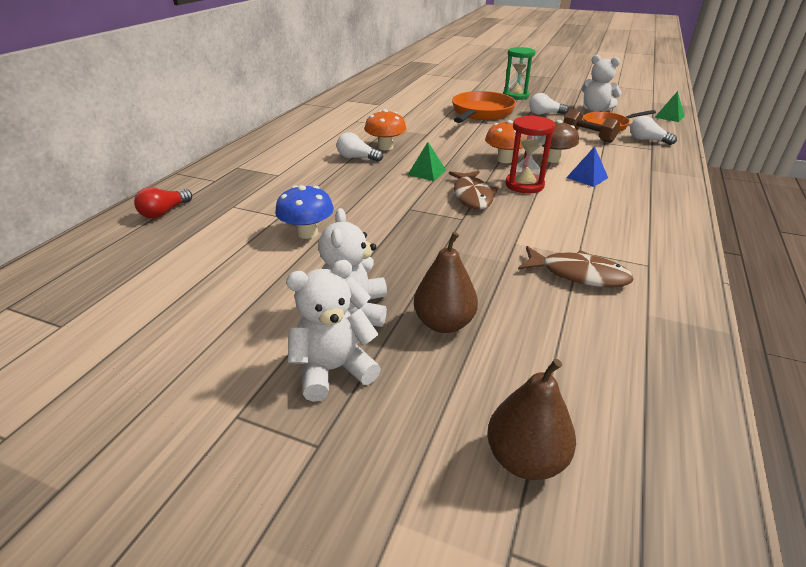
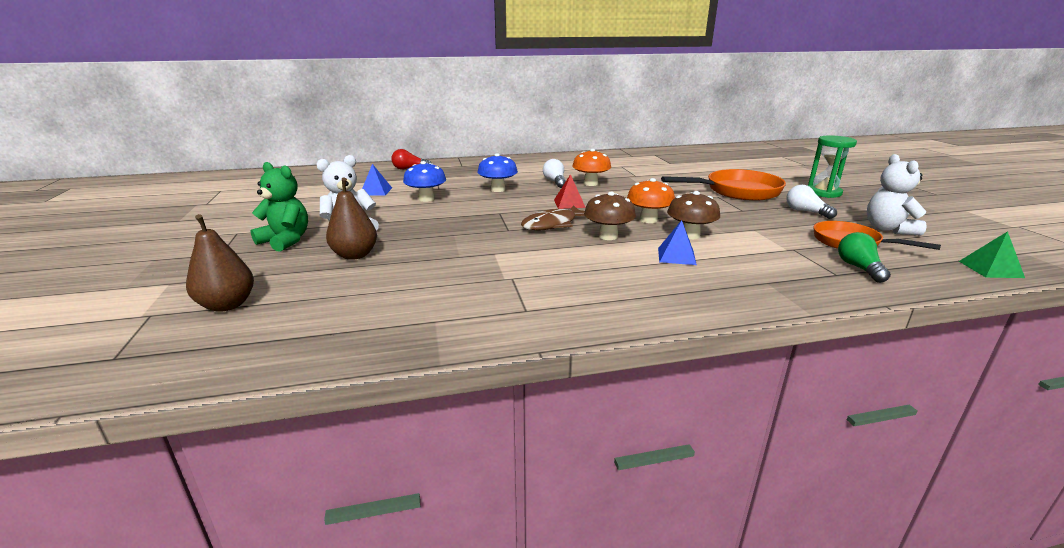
camera: 55 degrees right, 10 degrees down
(222, 257) = (376, 191): none -> blue pyramid
(333, 370) = (286, 241): white teddy bear -> green teddy bear
(337, 188) = (498, 189): none -> blue mushroom
(427, 172) = (569, 203): green pyramid -> red pyramid
(524, 185) = (608, 236): red hourglass -> brown mushroom
(578, 274) = (470, 284): brown fish -> none
(588, 137) = (789, 239): brown dumbbell -> none
(647, 140) = (859, 268): white light bulb -> green light bulb

